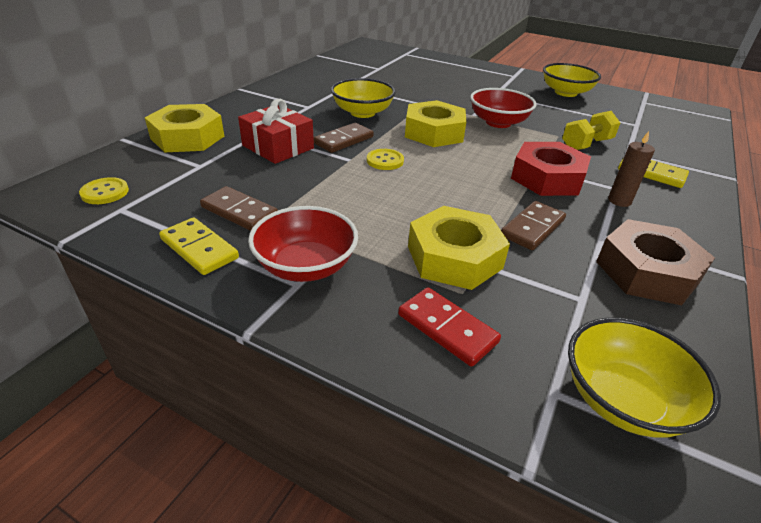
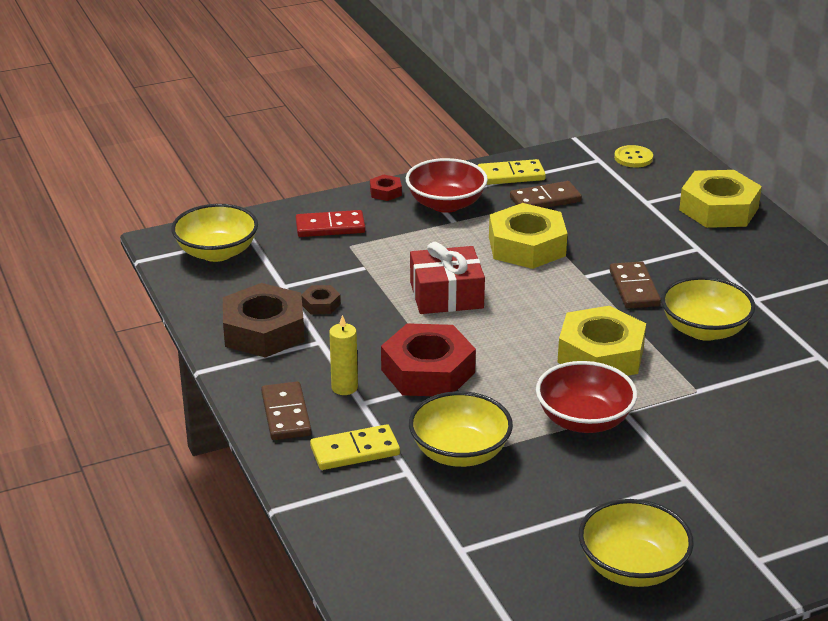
camera: 130 degrees right, 5 degrees down
(278, 147) = (652, 247): red gift -> red gift (446, 295)
(322, 325) = (385, 192): none -> red nut
(385, 161) = (563, 293): yellow button -> none
(454, 257) = (384, 260): yellow nut -> yellow nut (526, 246)
(532, 228) = (371, 313): brown domino -> brown domino (286, 414)
(566, 259) = (321, 304): none -> brown nut
(586, 144) = (460, 452): yellow dumbbell -> yellow bowl
(619, 201) = (344, 387): brown candle -> yellow candle

